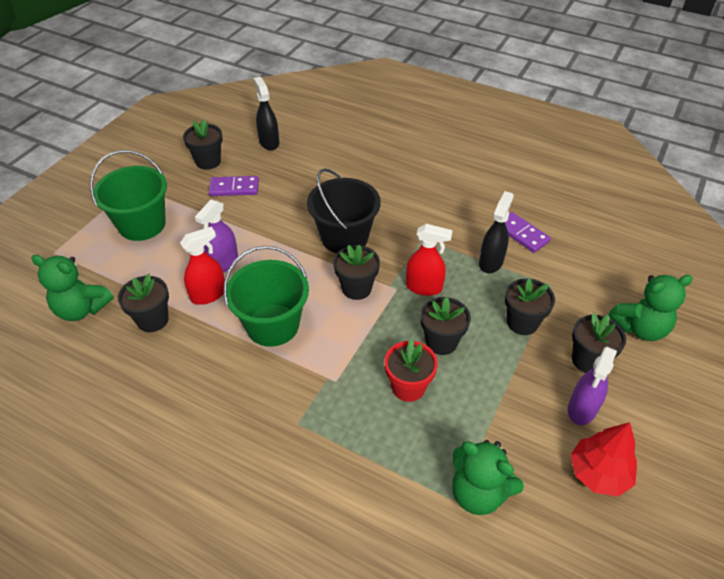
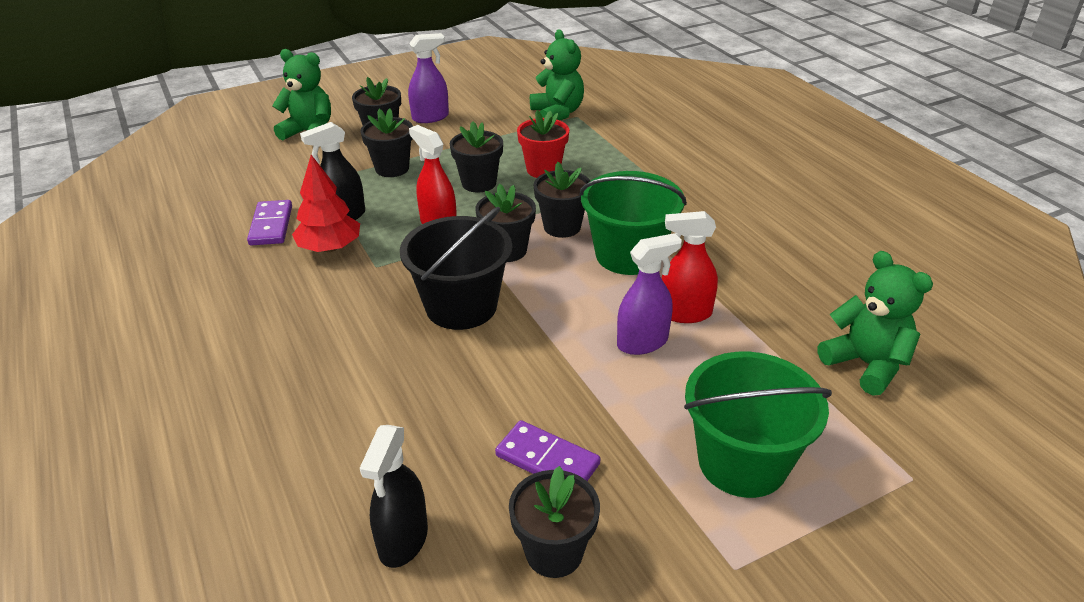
camera: 145 degrees left, 10 degrees down
(153, 320) = (769, 314): black flower pot -> black flower pot (562, 227)
(598, 473) = (468, 95): red tree -> red tree (330, 248)

